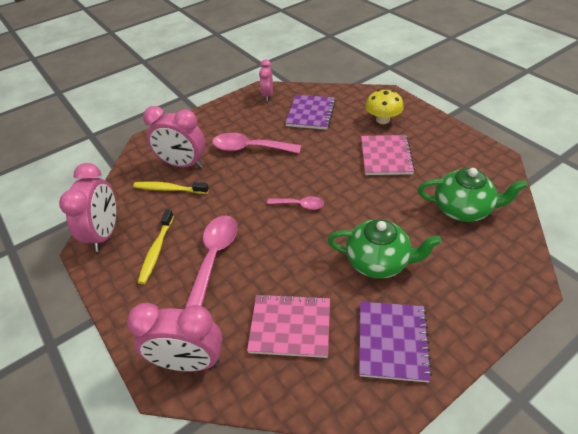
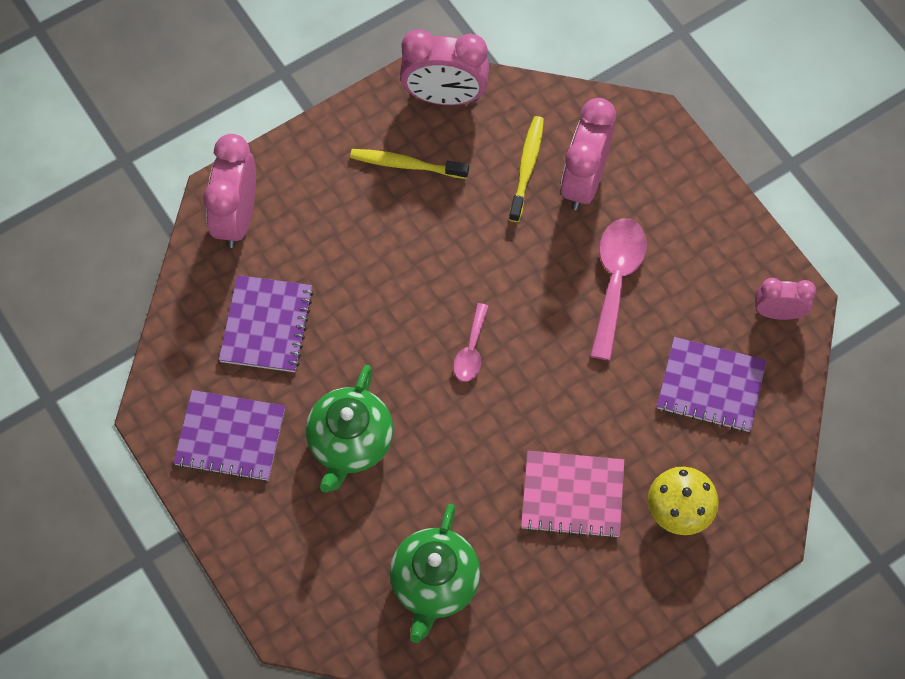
camera: 90 degrees right, 20 degrees up
(215, 255) = (387, 237): pink spoon -> none
(290, 327) = (266, 325): pink notebook -> purple notebook

